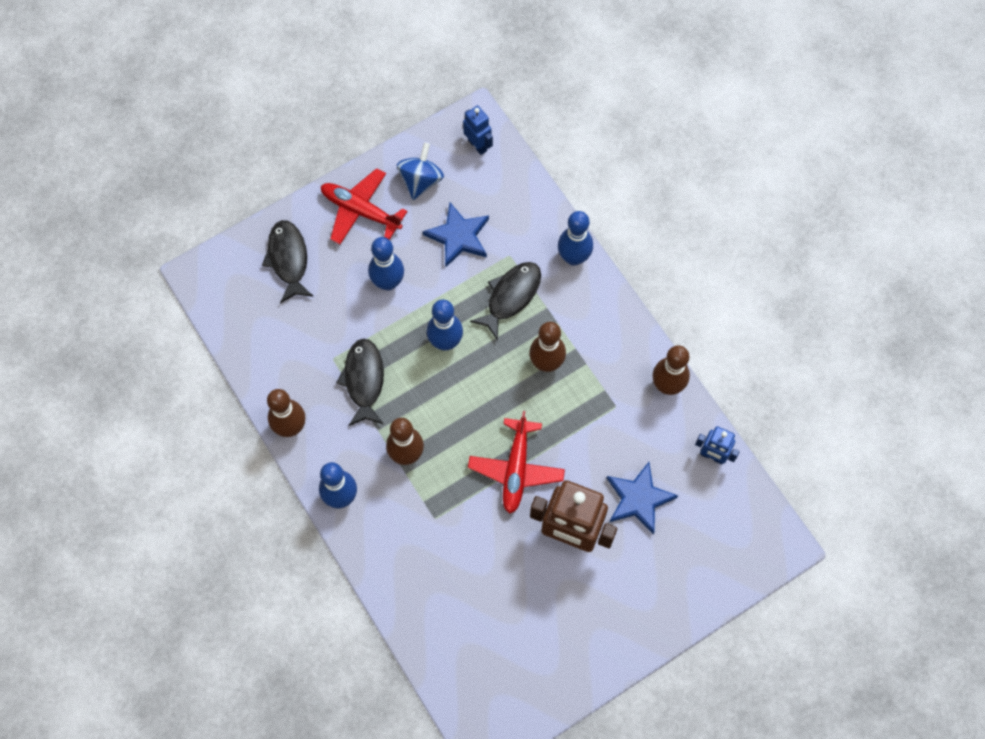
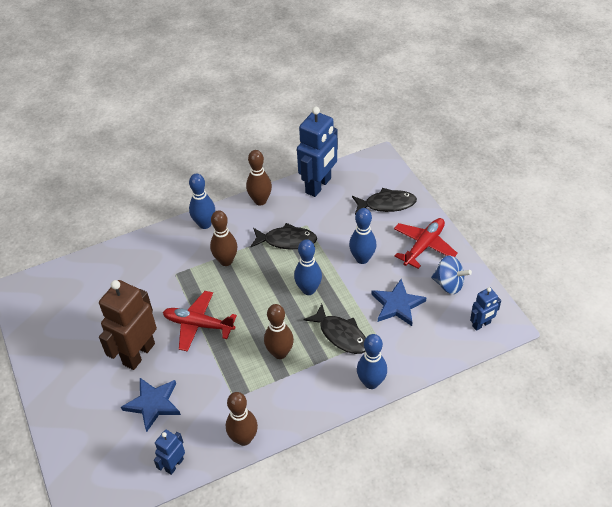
camera: 100 degrees right, 20 degrees down
(257, 351) = (319, 186): none -> blue robot

